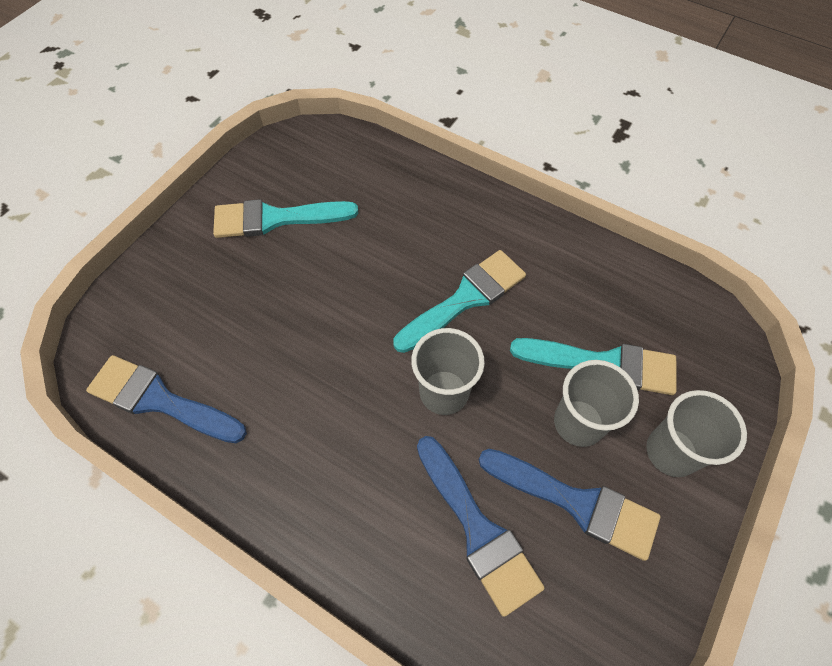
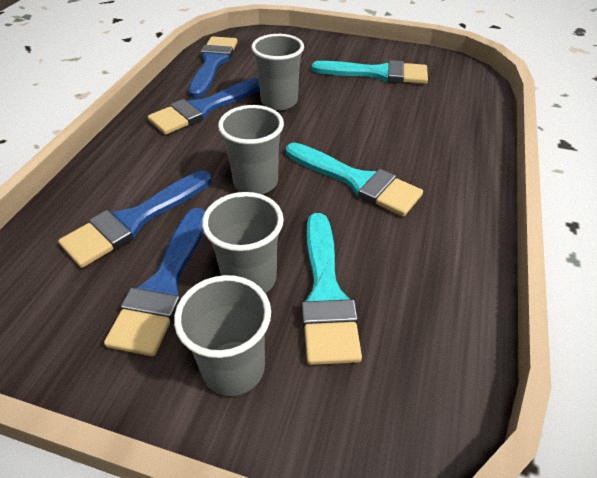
camera: 75 degrees right, 15 degrees down
(276, 219) = (377, 74): turquoise brush -> turquoise brush turned 120 degrees clockwise
(277, 428) = (203, 109): none -> blue brush
(295, 336) = (279, 101): none -> grey cup

